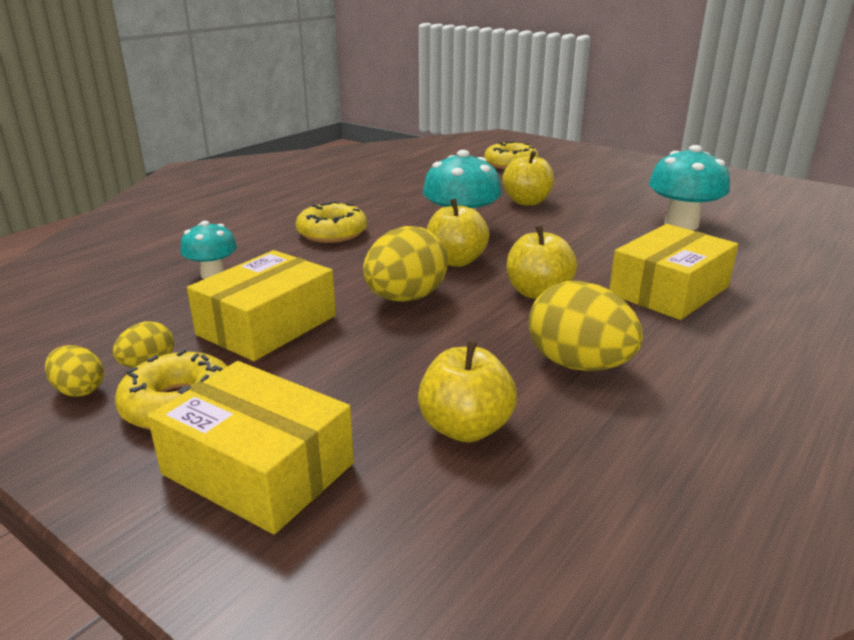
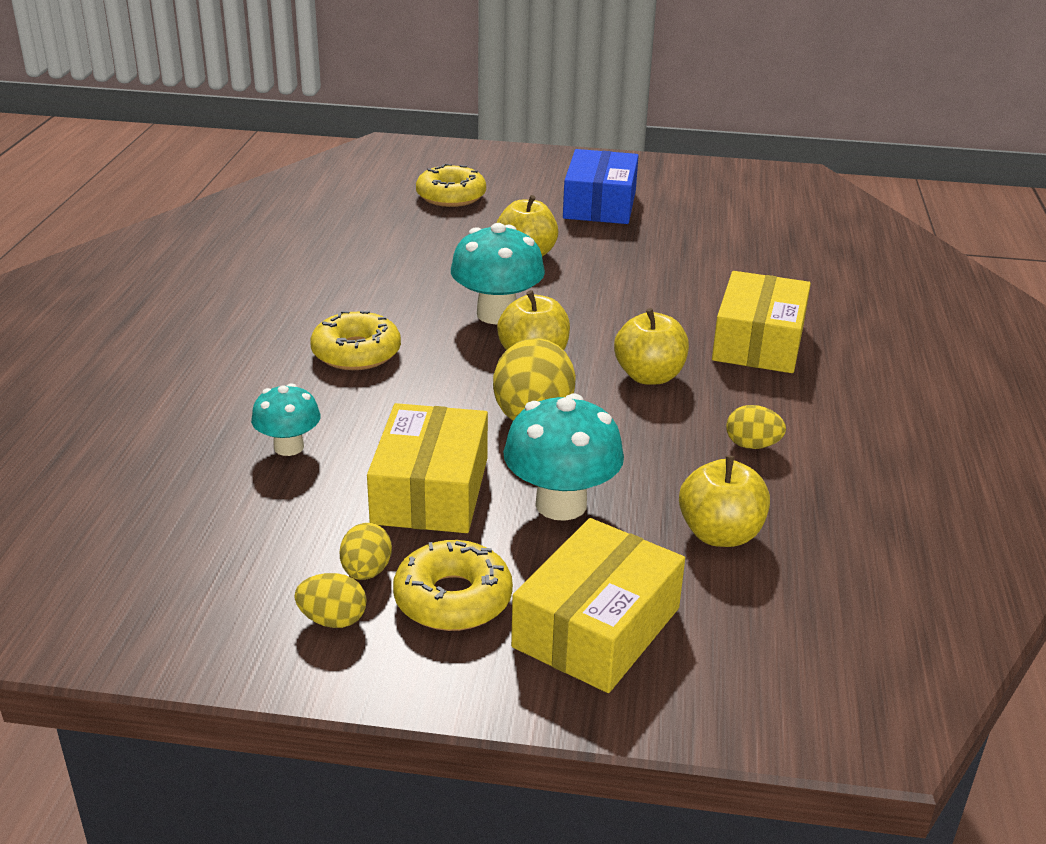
camera: 30 degrees left, 5 degrees up
(258, 468) = (596, 627): yellow box -> yellow box turned 60 degrees counterclockwise
(579, 365) = (752, 445): yellow egg -> yellow egg, size x0.52
(621, 184) = (600, 204): none -> blue box
(681, 224) = (705, 253): turquoise mushroom -> turquoise mushroom (561, 504)

